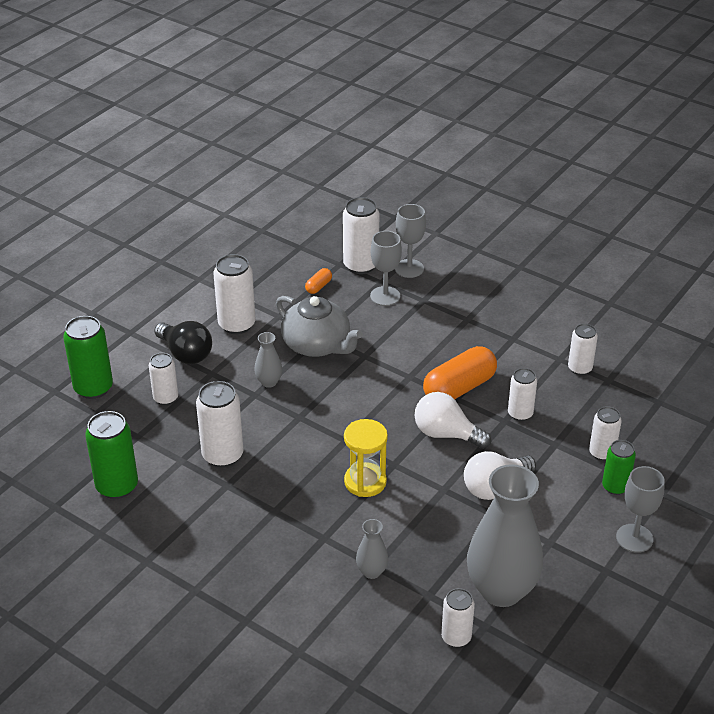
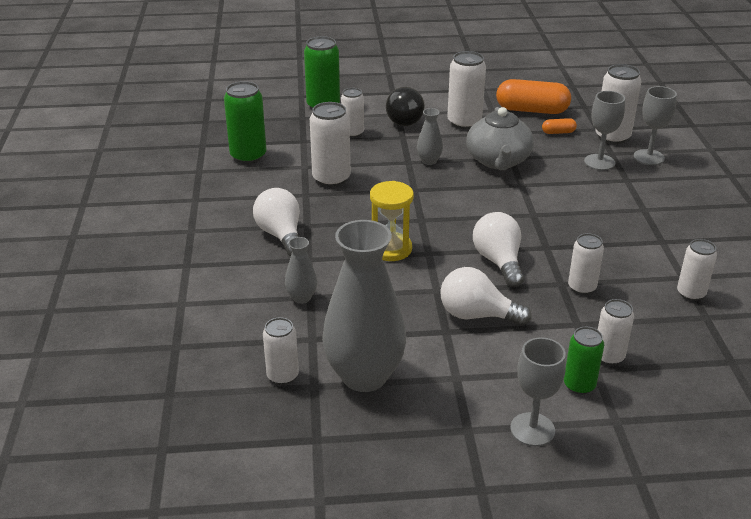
camera: 50 degrees right, 5 degrees down
(271, 535) = (281, 235): none -> white light bulb
(459, 388) = (560, 243): orange capsule -> orange capsule (532, 110)

